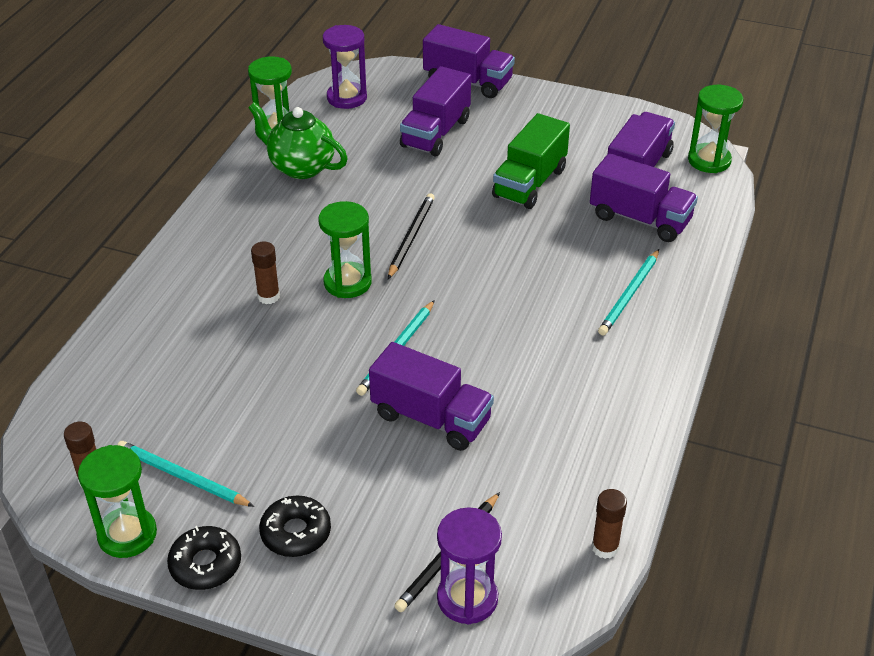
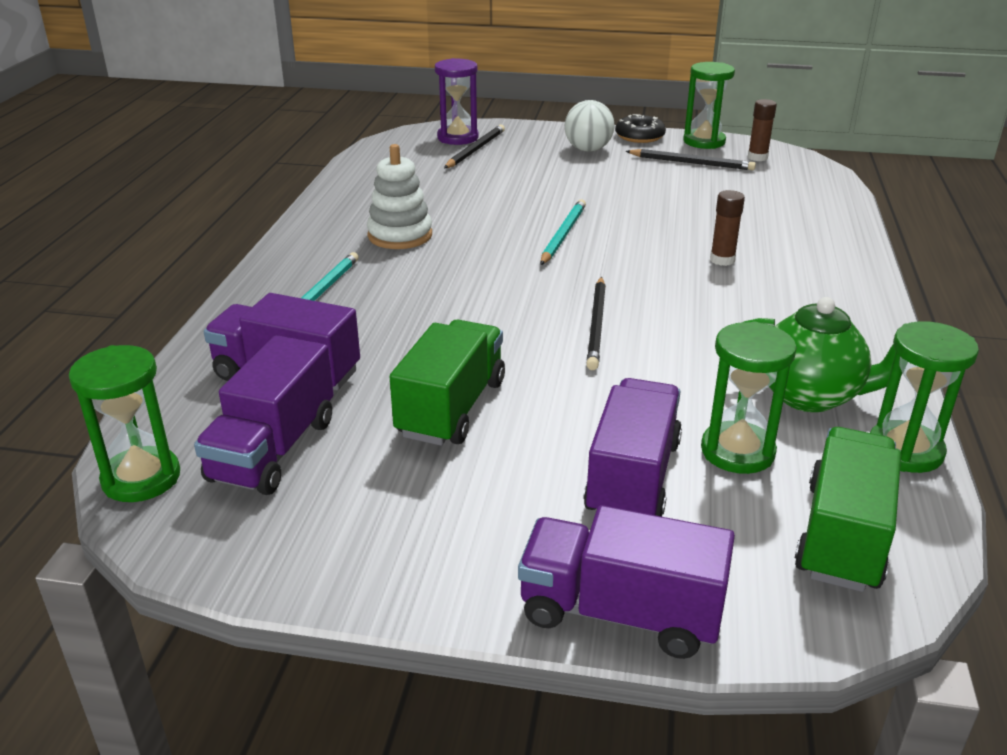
camera: 170 degrees right, 10 degrees down
(182, 477) = (692, 163): turquoise pencil -> black pencil
(296, 533) = (588, 149): black donut -> white ball
(347, 98) = (842, 536): purple hourglass -> green truck
(347, 282) = (646, 278): green hourglass -> green hourglass (737, 451)
(431, 418) = (512, 201): purple truck -> none
(558, 369) = (400, 235): none -> white stacking toy
(605, 547) = (362, 159): brown glue stick -> none

